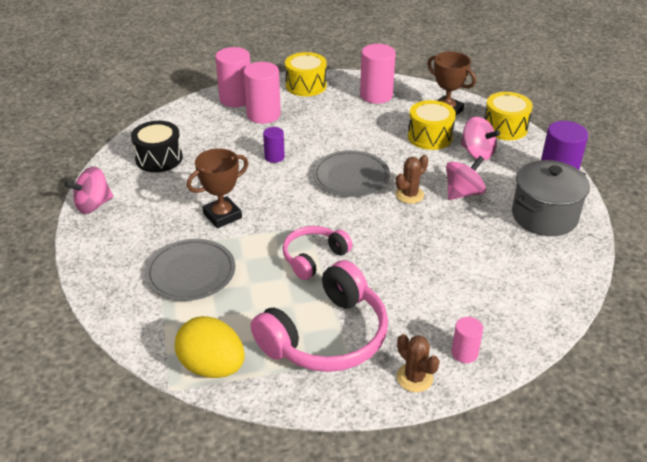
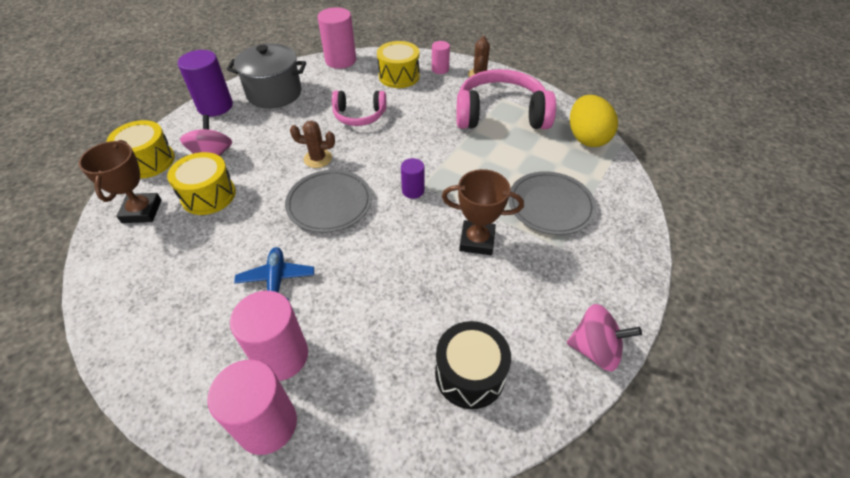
camera: 135 degrees left, 10 degrees up
(274, 157) = (356, 276): purple cylinder -> purple cylinder (413, 191)
(306, 85) = (165, 373): yellow drum -> yellow drum (399, 76)
(313, 257) = (449, 160): pink headphones -> pink headphones (359, 115)
(314, 132) = (276, 280): none -> blue plane
(376, 95) = (143, 284): pink cylinder -> pink cylinder (340, 60)
(463, 193) = (284, 136): pink spinning top -> none

